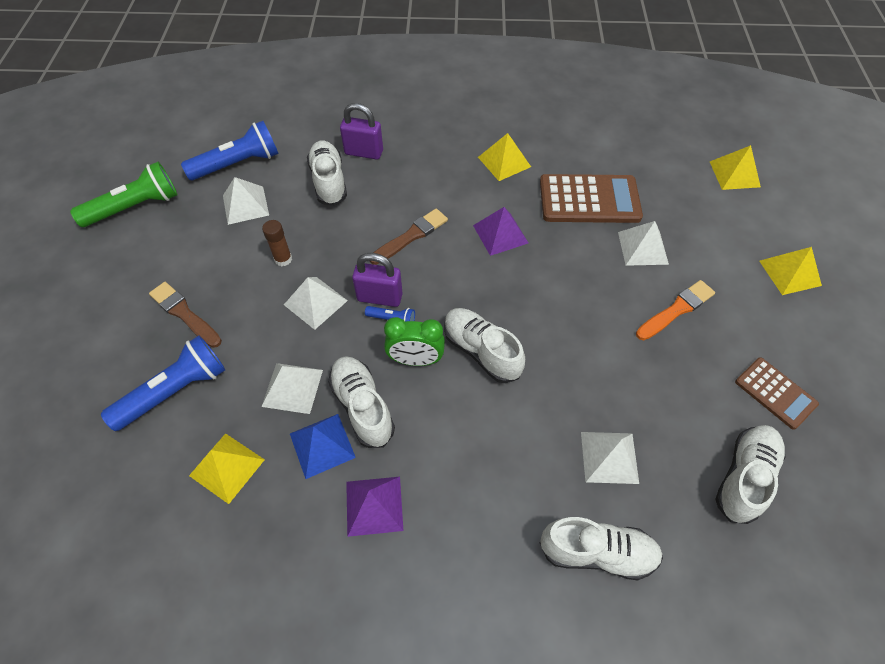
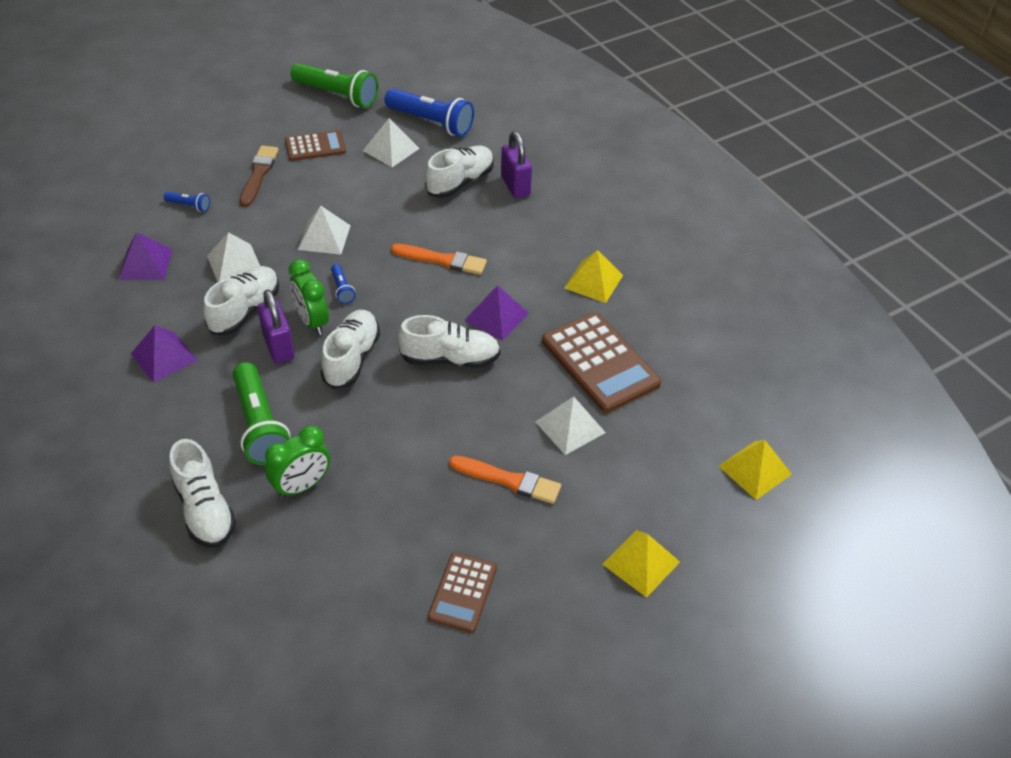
camera: 55 degrees right, 10 degrees down
(175, 391) = (189, 206): blue flashlight -> blue flashlight, size x0.46
(189, 254) = (315, 146): none -> brown calculator
(227, 467) = (145, 264): yellow pyramid -> purple pyramid
(283, 259) = (353, 198): brown glue stick -> none
(322, 445) = (196, 304): blue pyramid -> none
(380, 297) = (359, 271): purple padlock -> purple padlock (278, 347)
(411, 236) = (442, 260): brown brush -> orange brush
(518, 459) = (260, 426): none -> green flashlight
(609, 457) = (302, 486): white pyramid -> green clock
(744, 477) = (345, 593): white shoe -> white shoe (450, 358)

